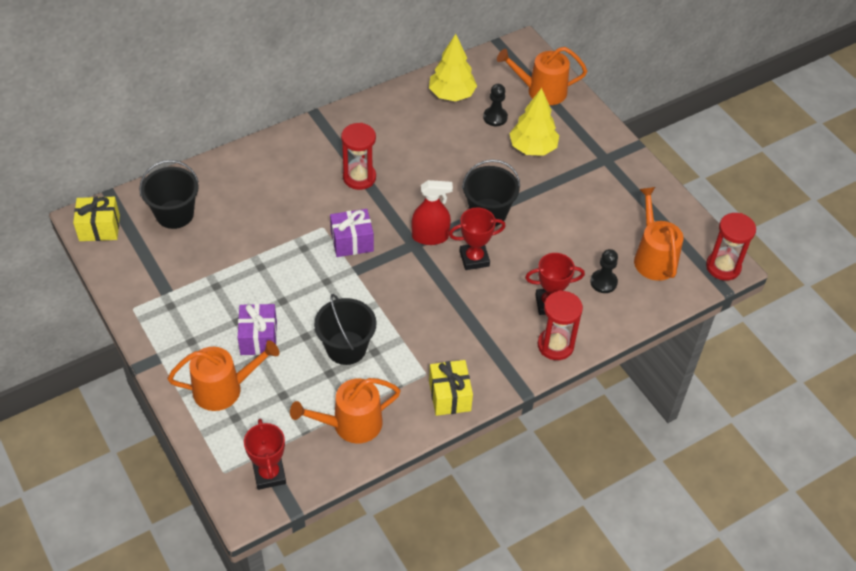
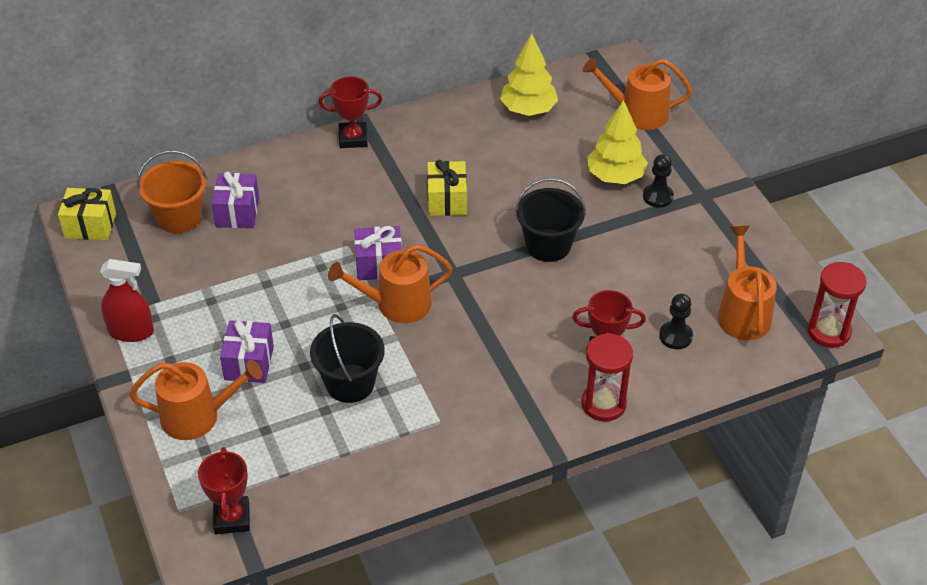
camera: 10 degrees right, 5 degrees down
(175, 214) = (179, 217): black bucket -> orange bucket
(224, 205) = (237, 212): none -> purple gift
(351, 424) = (339, 471): orange watering can -> orange watering can (397, 304)
(359, 177) = (401, 194): red hourglass -> none
(430, 236) = (473, 266): red spray bottle -> red spray bottle (131, 331)
(449, 396) = (464, 450): yellow gift -> yellow gift (447, 200)
(474, 258) = (522, 296): red trophy -> red trophy (353, 138)
(495, 117) = (576, 139): black pawn -> black pawn (658, 197)

